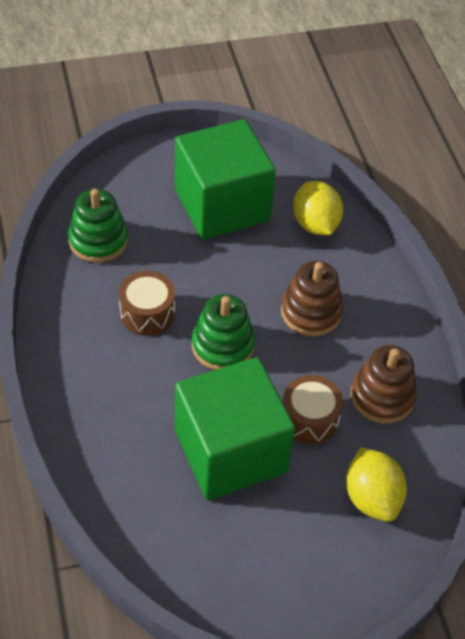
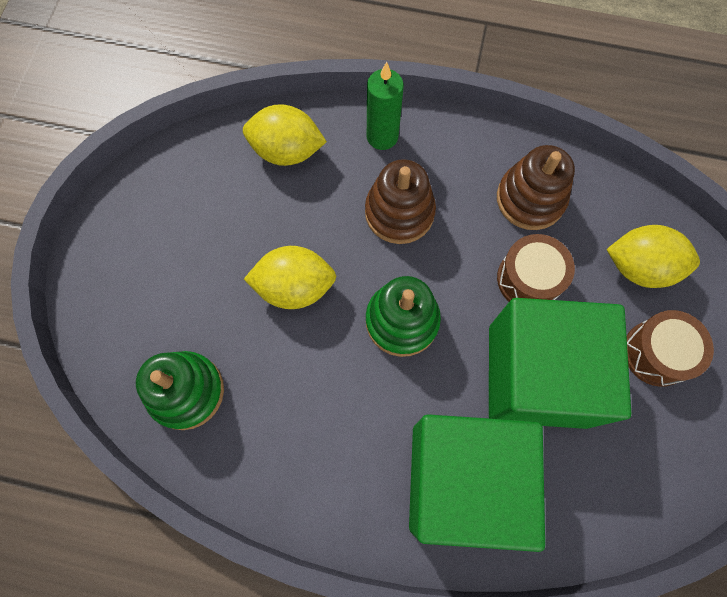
camera: 60 degrees left, 20 degrees up
(147, 313) = (320, 381): brown drum -> brown drum (657, 353)
(209, 271) = (294, 287): none -> yellow lemon
(222, 205) = (209, 231): green cube -> green cube (462, 480)
(369, 278) = (382, 136): none -> green candle

